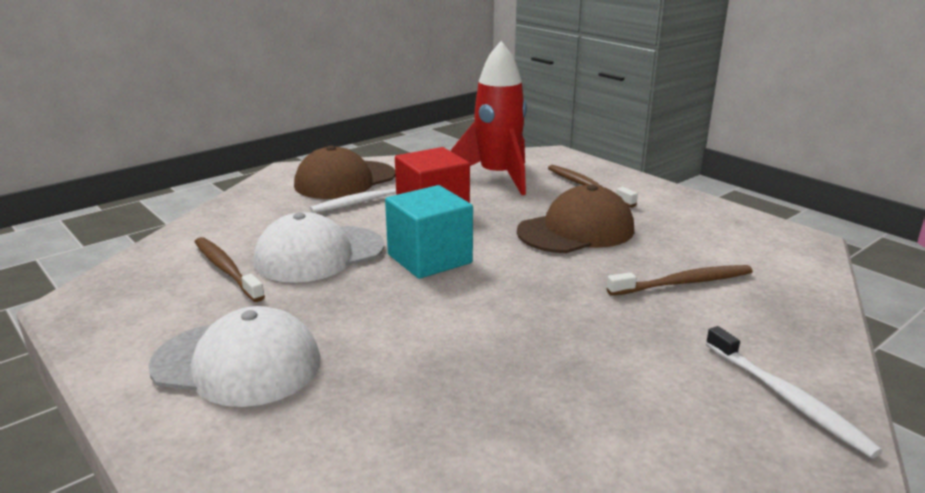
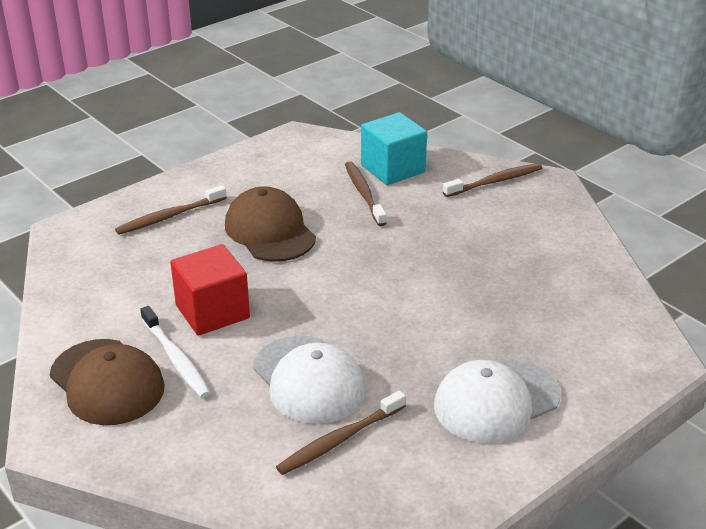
camera: 90 degrees left, 10 degrees up
(237, 363) = (496, 401): white cap -> white cap turned 135 degrees counterclockwise
(429, 259) = (321, 311): turquoise cube -> turquoise cube (393, 169)
(497, 177) = (128, 269): red rocket -> none
(787, 399) = (495, 181): white toothbrush -> brown toothbrush

